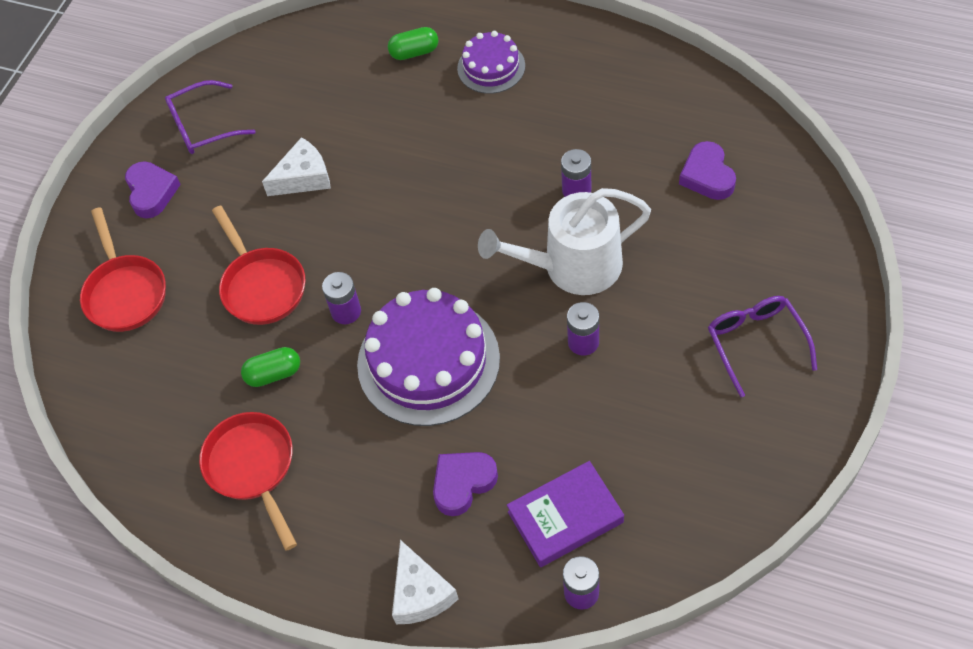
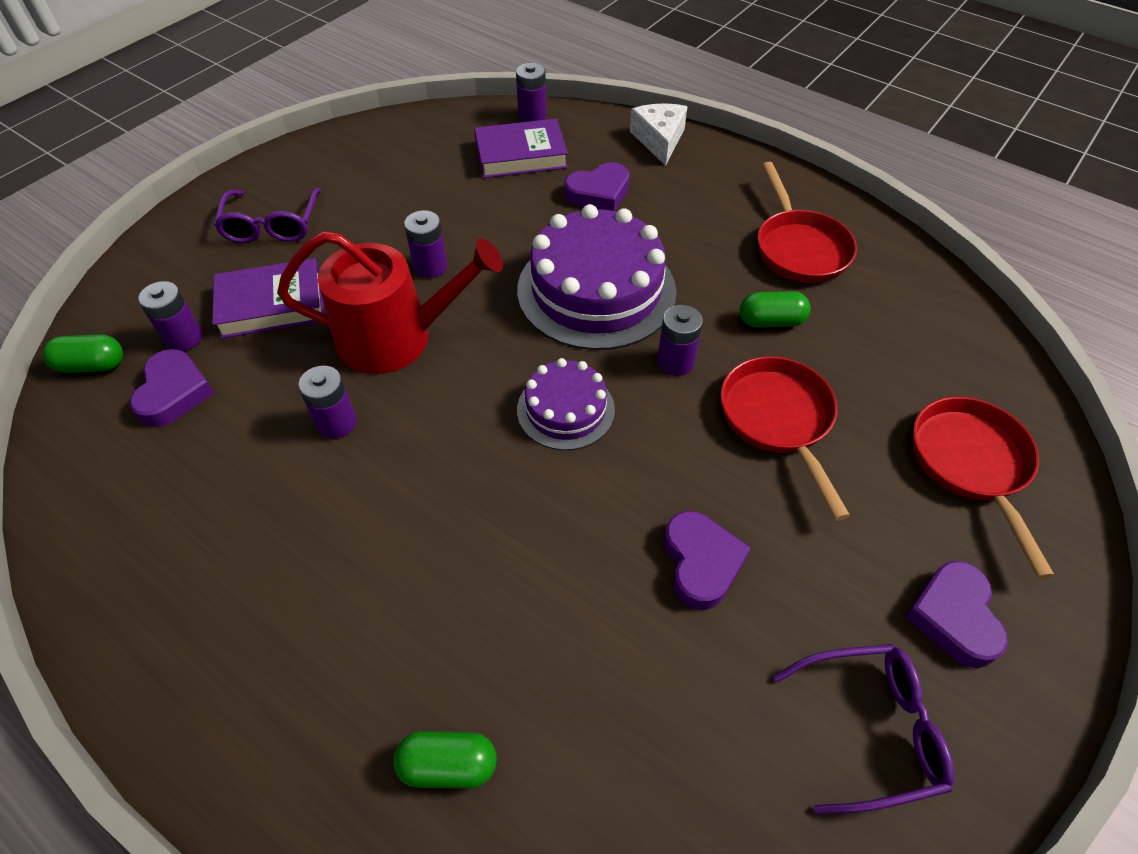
camera: 170 degrees left, 5 degrees down
(303, 177) = (701, 563): white cheese -> purple heart
(491, 67) = (335, 675): purple cake -> purple cake (565, 409)
(573, 266) = (396, 338): white watering can -> red watering can
(692, 264) = (272, 305): none -> purple book
(737, 216) = (184, 338): none -> purple battery
(785, 176) = (92, 365): none -> green capsule

